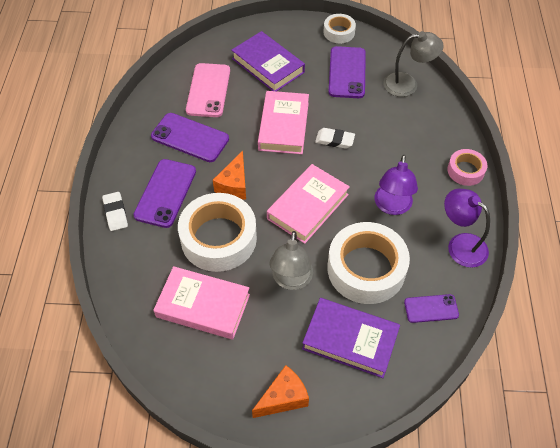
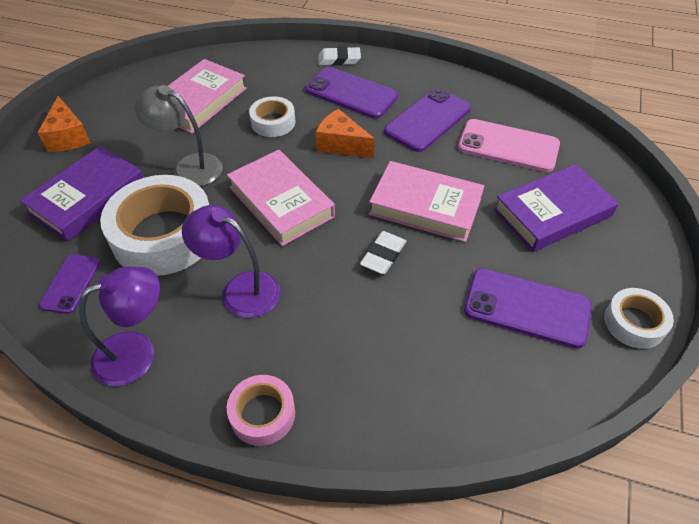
camera: 105 degrees right, 5 degrees down
(218, 238) = (273, 122): white tape -> white tape, size x0.51
(407, 84) = (486, 393): grey lamp -> none

